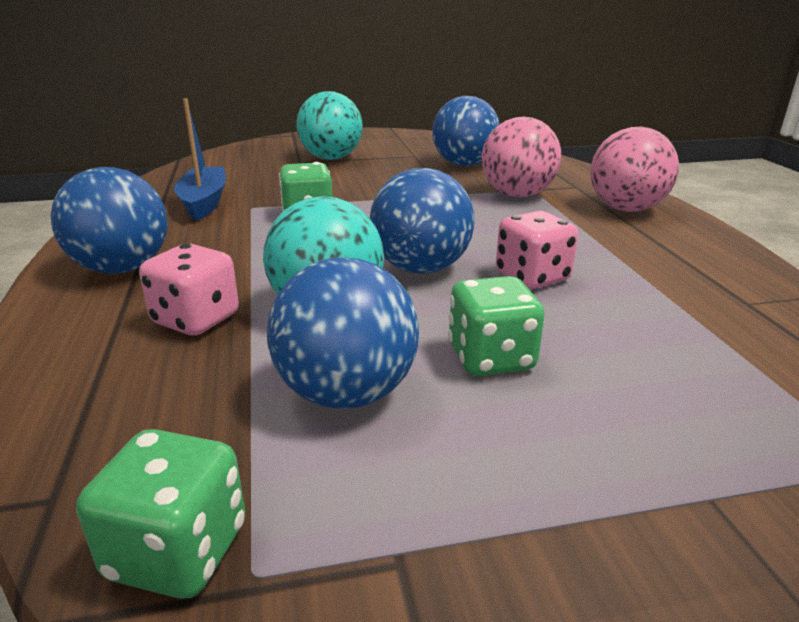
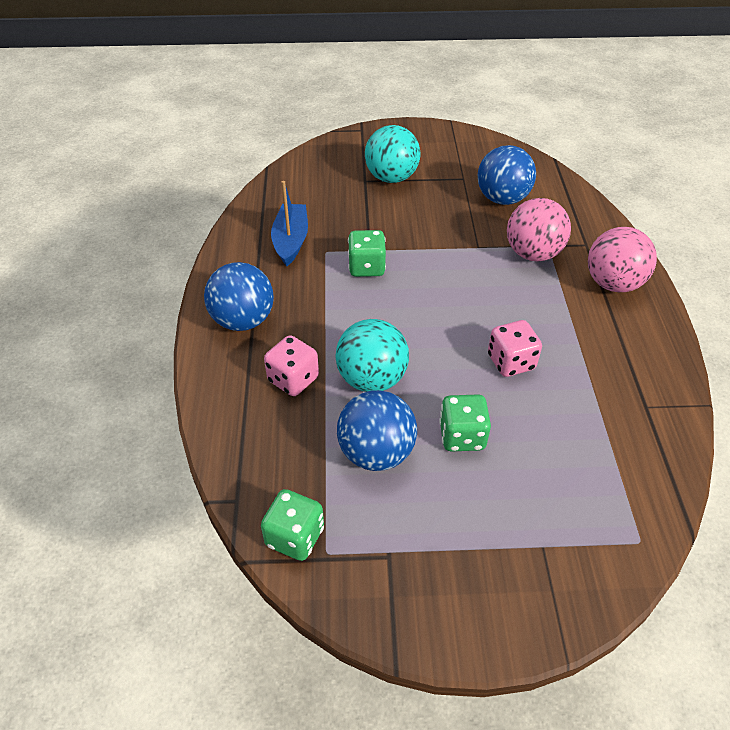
camera: 10 degrees right, 20 degrees up
(420, 268) = (437, 343): blue ball -> none

